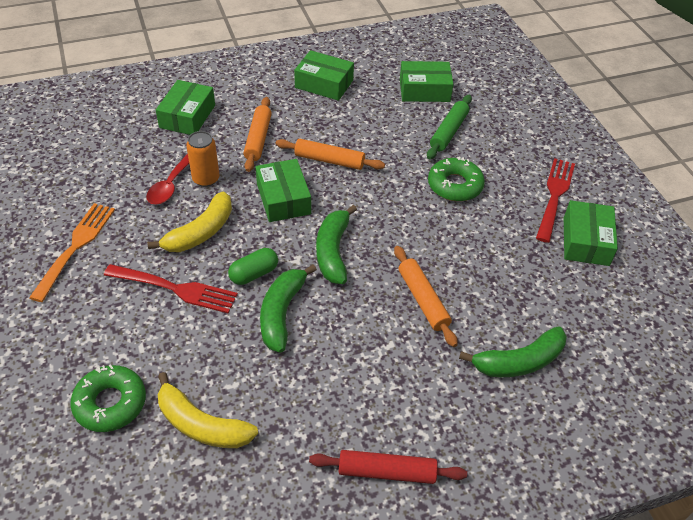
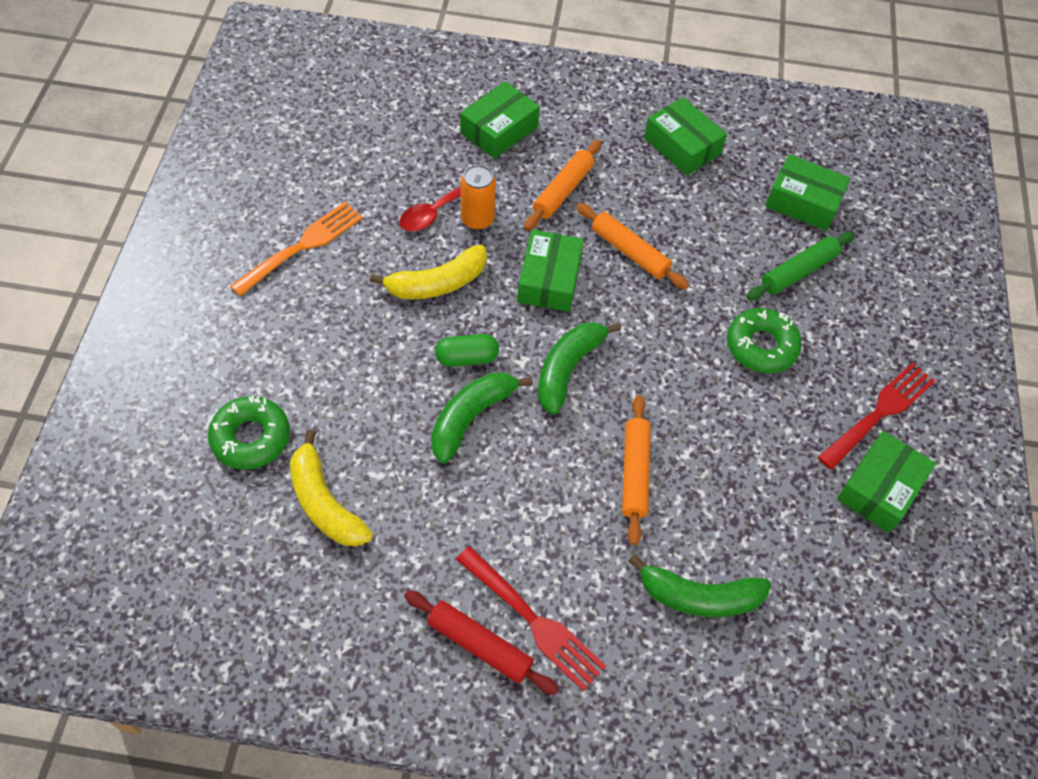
camera: 25 degrees right, 10 degrees up
(175, 289) = (377, 339): red fork -> red fork (533, 621)

